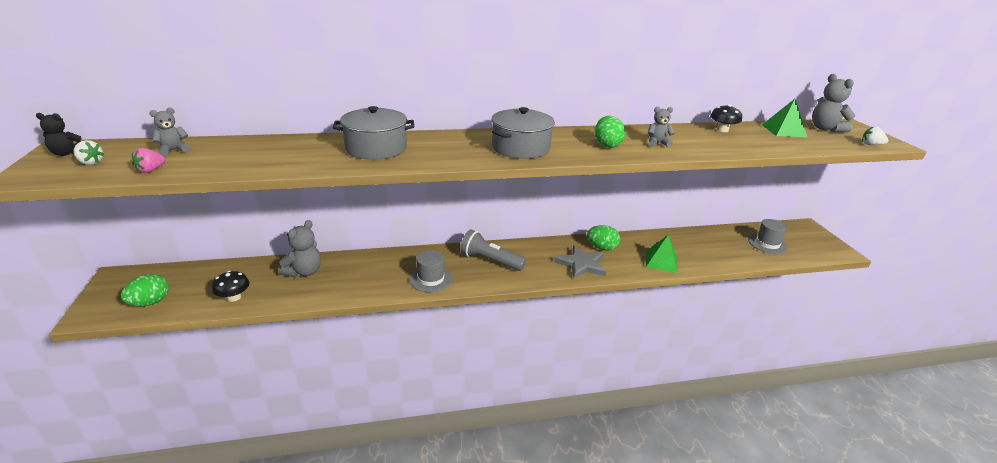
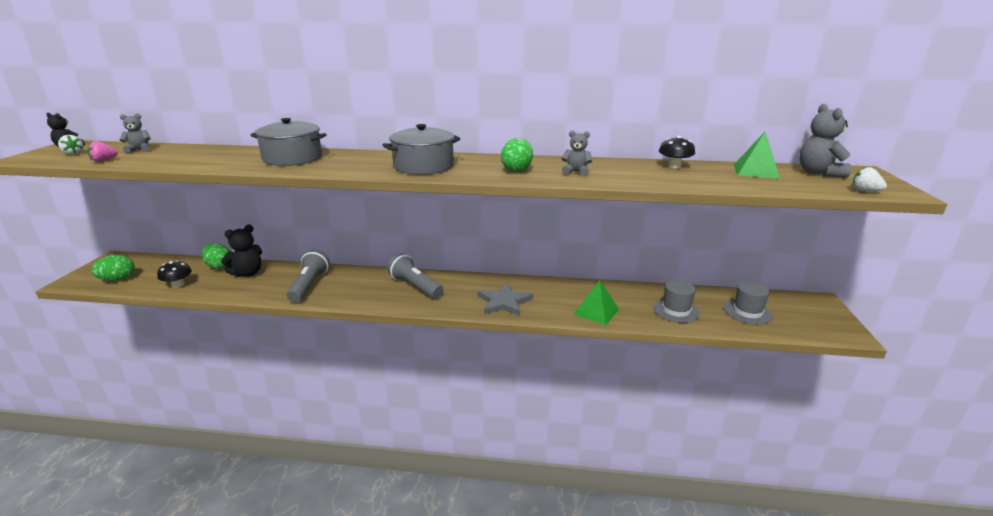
camera: 20 degrees right, 5 degrees down
(304, 272) = (247, 273): grey teddy bear -> black teddy bear
(384, 275) = (309, 285): none -> grey flashlight
(431, 279) = (346, 294): grey hat -> grey hat (676, 310)
(602, 248) = (540, 290): green egg -> green egg (219, 267)

